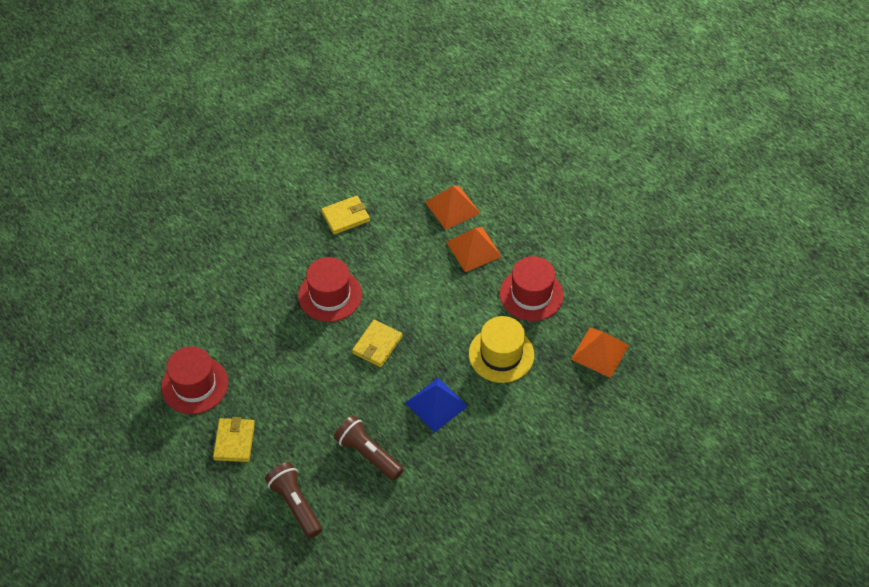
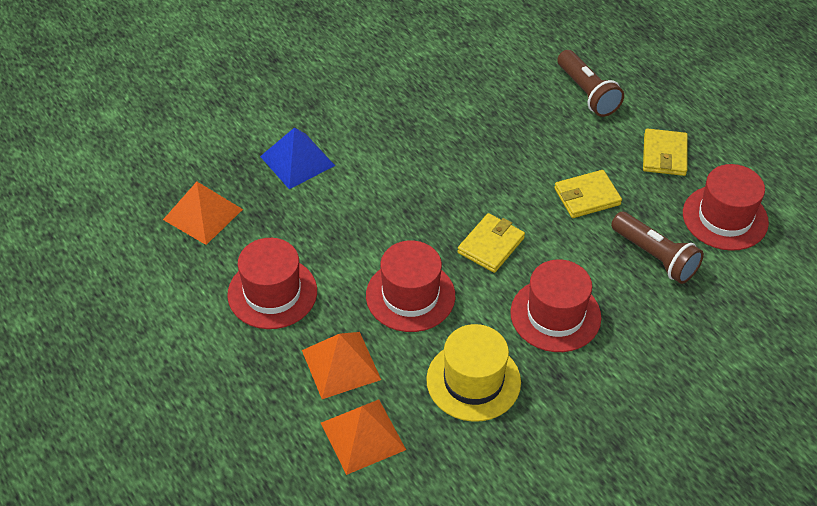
camera: 175 degrees left, 5 degrees down
(345, 217) = (534, 434): yellow wallet -> yellow wallet (587, 196)
(368, 454) = (506, 131): brown flashlight -> brown flashlight (655, 256)
(433, 300) = (410, 295): none -> red hat
(436, 404) = (421, 174): blue pyramid -> blue pyramid (297, 161)
(501, 354) = (330, 221): yellow hat -> yellow hat (473, 381)

